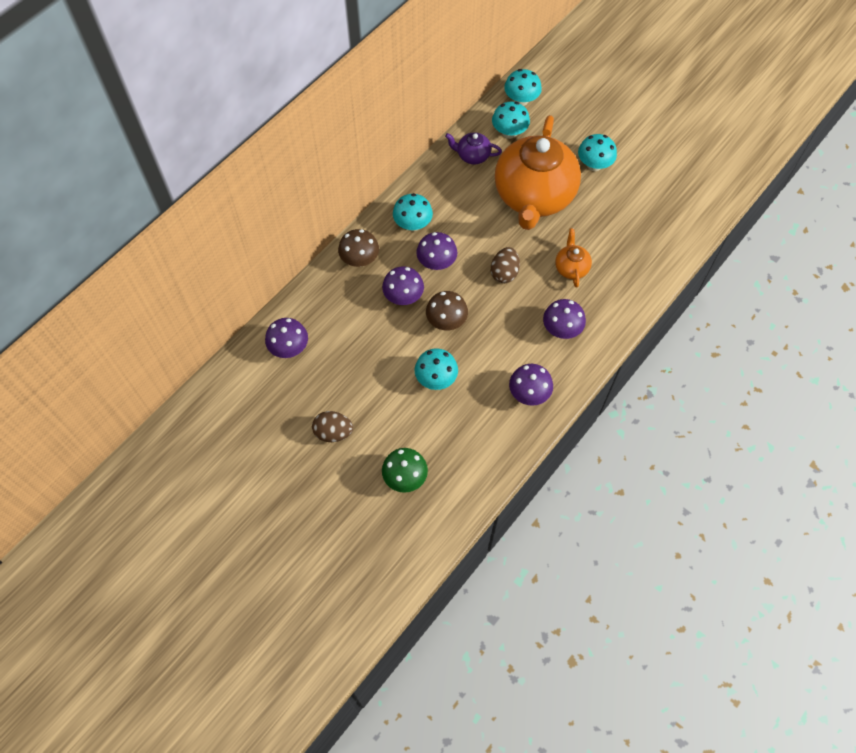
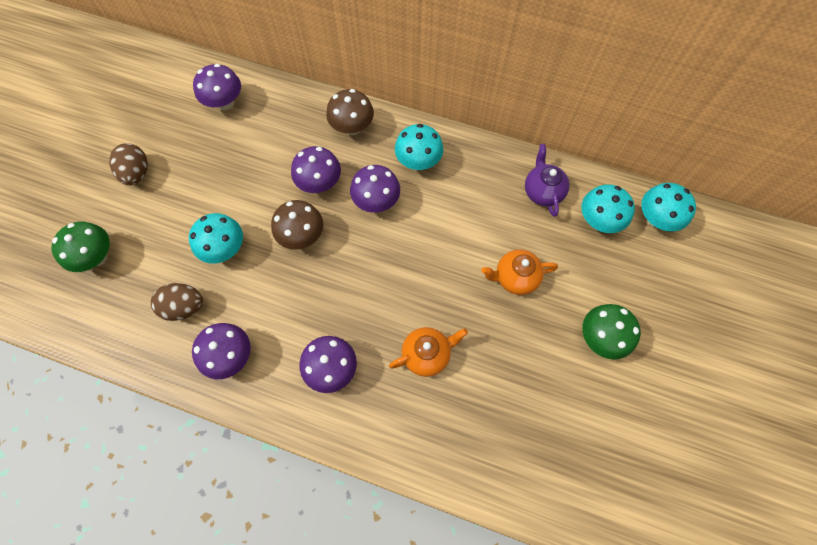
camera: 70 degrees right, 5 degrees up
(504, 273) = (390, 277): brown egg -> brown egg (184, 307)
(533, 197) = (515, 277): orange teapot -> orange teapot, size x0.41
(594, 165) = (601, 337): turquoise mushroom -> green mushroom

